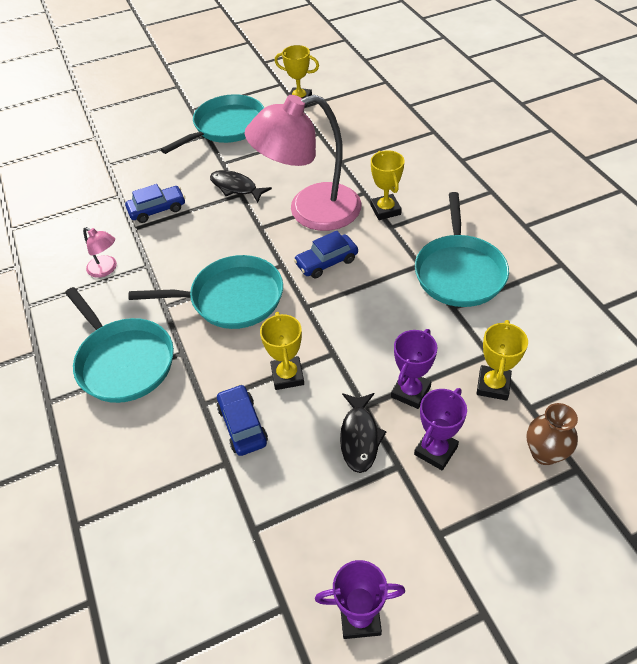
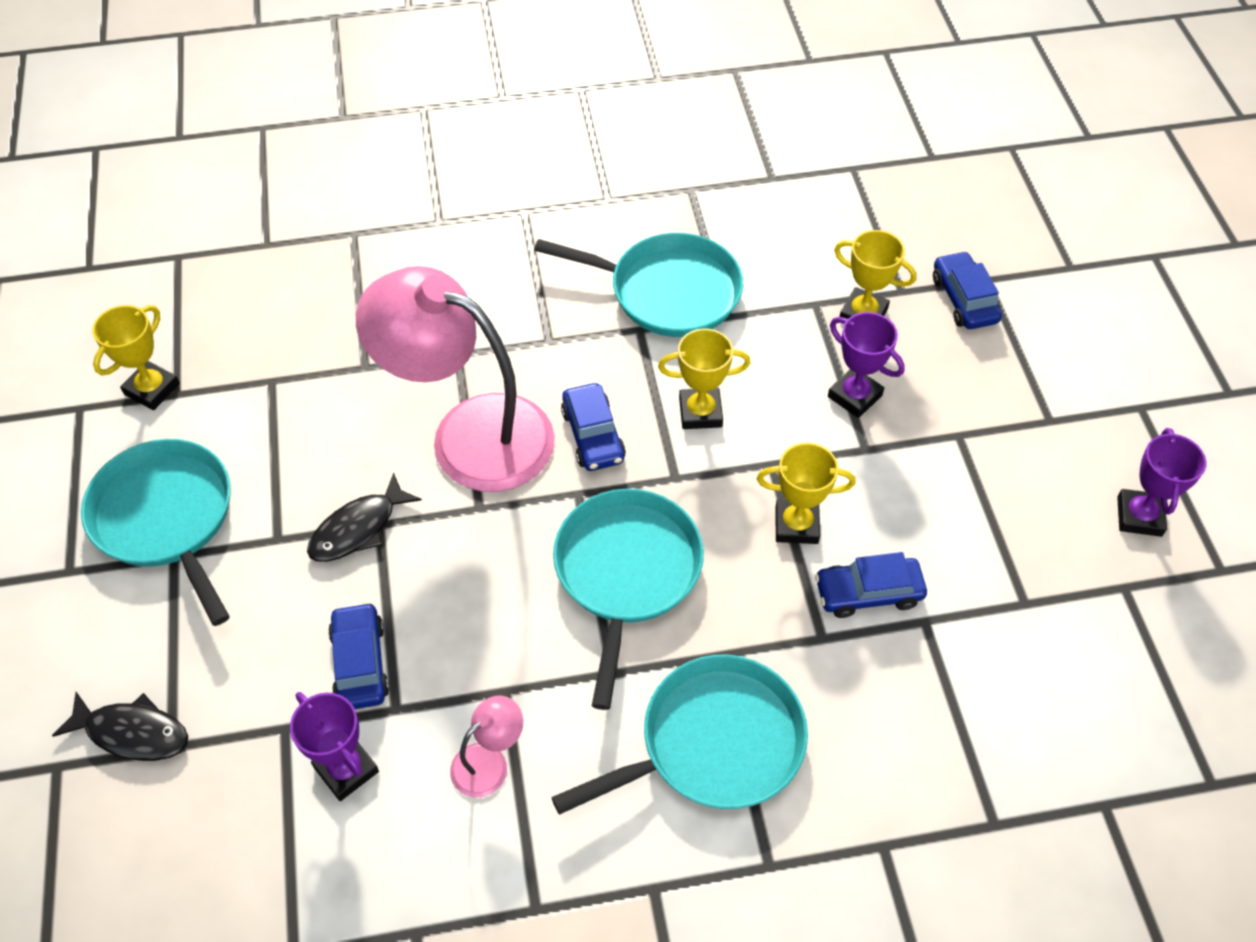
camera: 80 degrees left, 5 degrees up
(310, 211) = (470, 433): pink lamp -> pink lamp turned 120 degrees clockwise
(360, 437) = (911, 464): black fish -> black fish (132, 732)
(385, 210) = (509, 338): yellow trophy -> yellow trophy (700, 412)
(435, 450) = (944, 394): purple trophy -> purple trophy (346, 769)
(544, 453) = (963, 299): brown vase -> blue car

